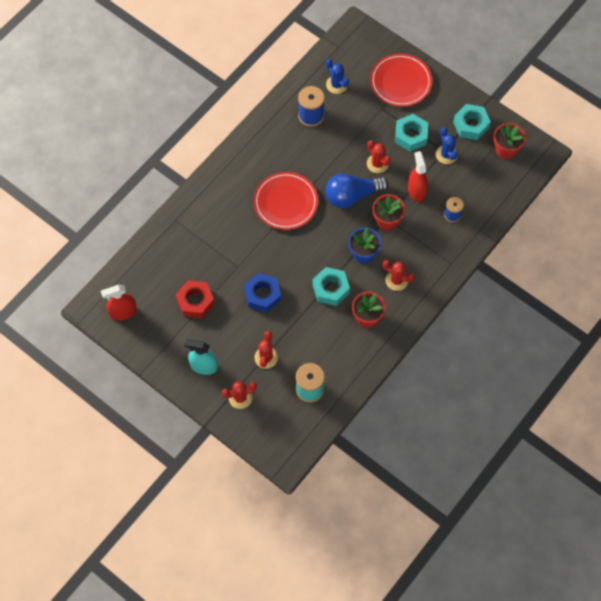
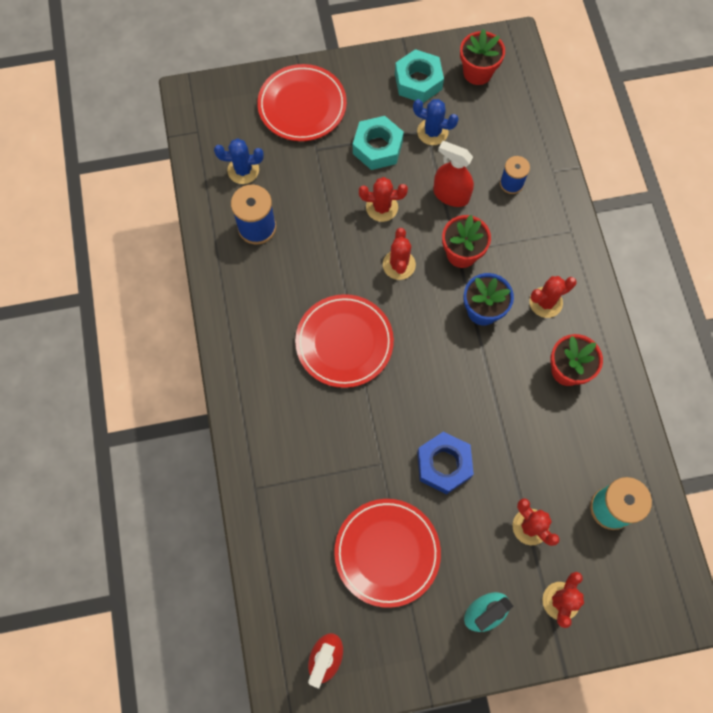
camera: 50 degrees left, 5 degrees up
(195, 301) = (387, 552): red nut -> red plate
(331, 289) = (499, 381): turquoise nut -> none
(352, 196) = (399, 265): blue light bulb -> red cactus

